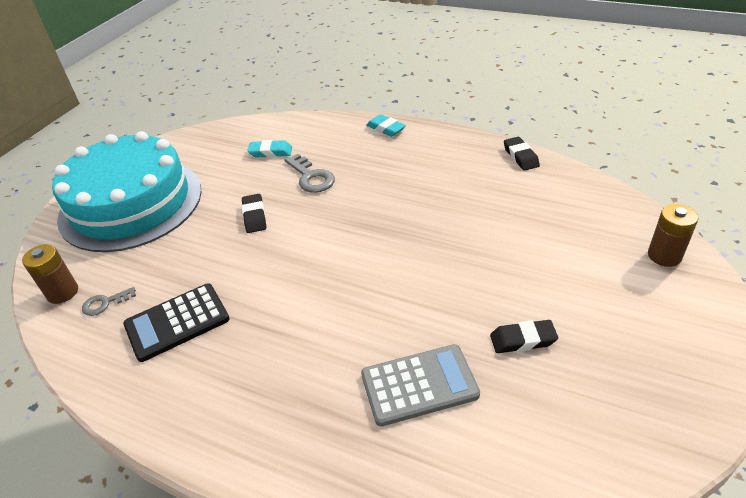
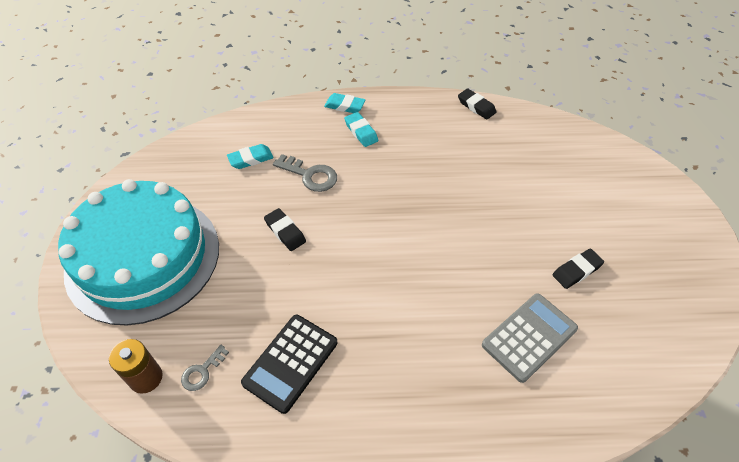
camera: 30 degrees left, 10 degrees up
(385, 153) = (361, 132): none -> turquoise eraser
(664, 256) = (626, 167): brown battery -> none

